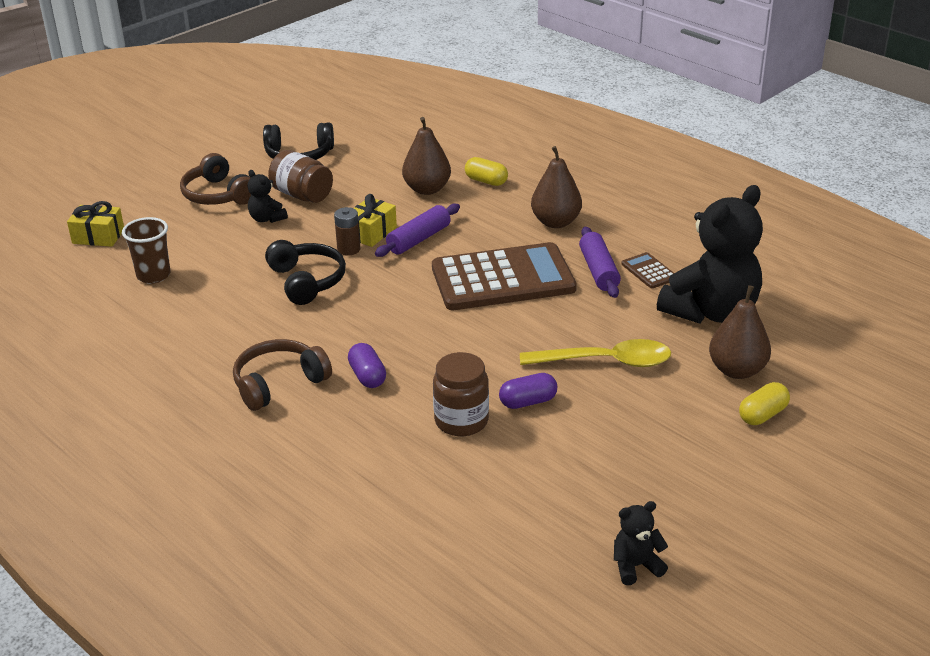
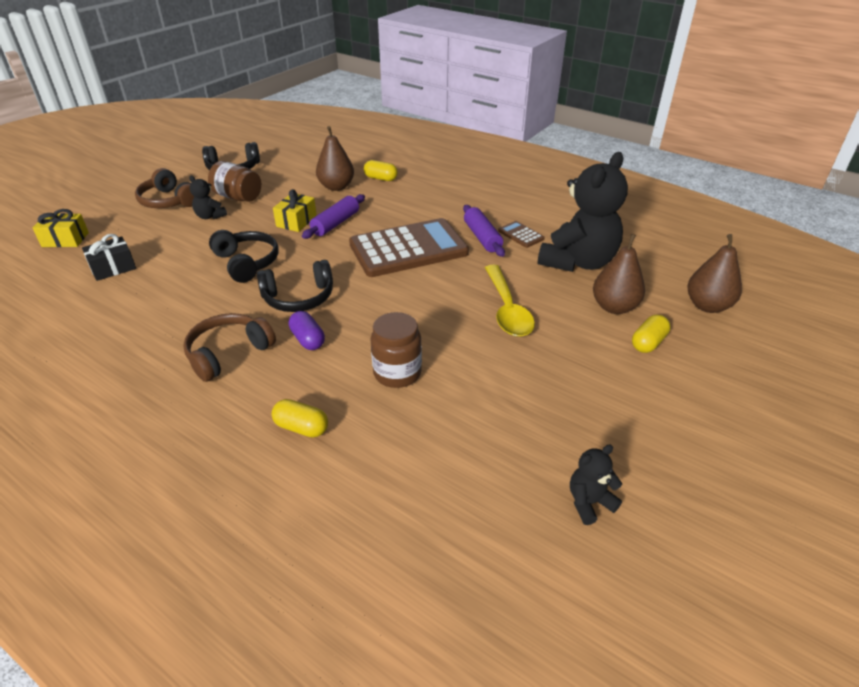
camera: 10 degrees left, 5 degrees up
(153, 275) = (113, 268): brown cup -> black gift
(348, 249) = (279, 235): brown battery -> none
(350, 466) = (301, 427): none -> yellow capsule
(363, 328) = (299, 298): none -> black headphones
(528, 402) = (451, 350): purple capsule -> none
(556, 222) = (440, 204): brown pear -> brown pear (707, 306)
(605, 362) = (507, 309): yellow spoon -> yellow spoon turned 90 degrees clockwise

